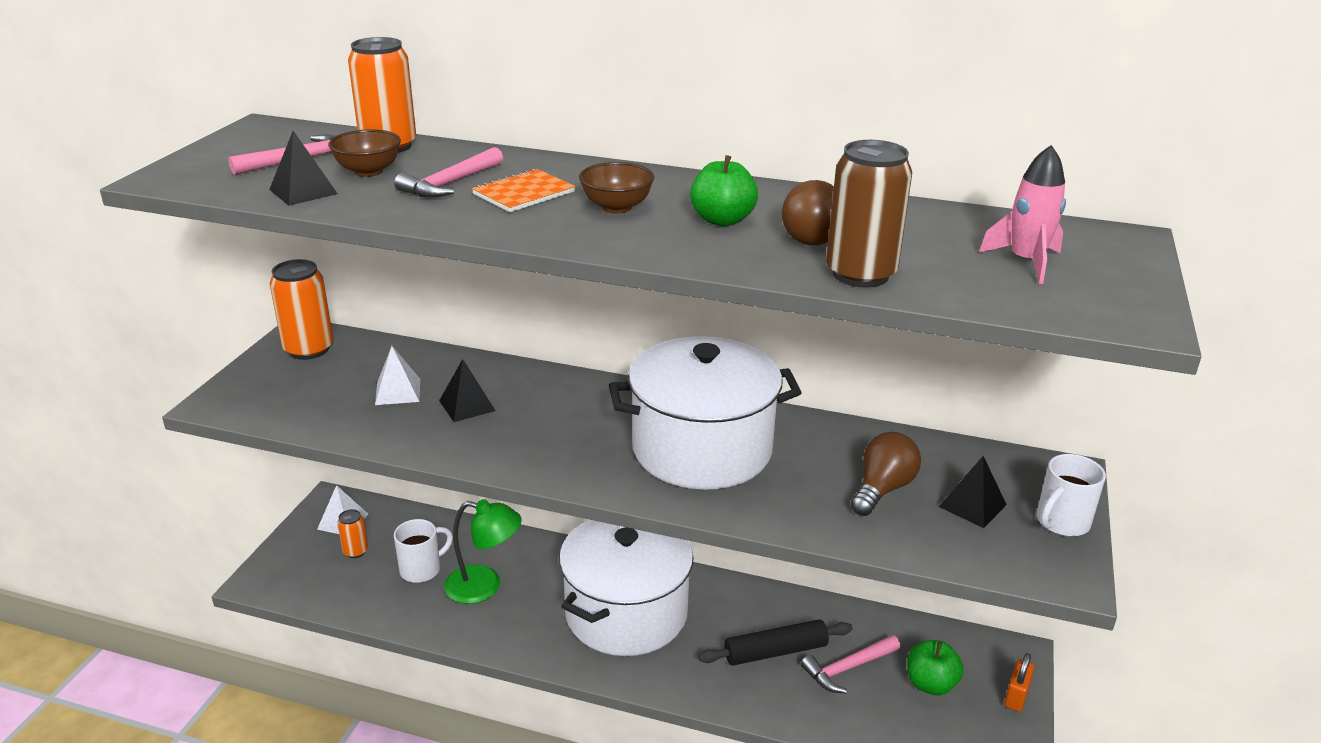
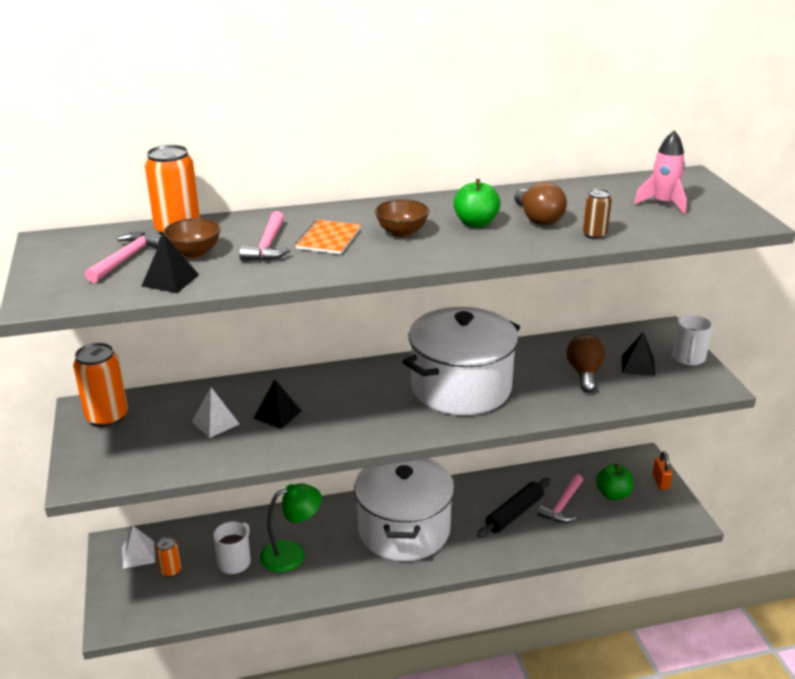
camera: 30 degrees left, 0 degrees up
(860, 274) = (594, 235): brown can -> brown can, size x0.54

